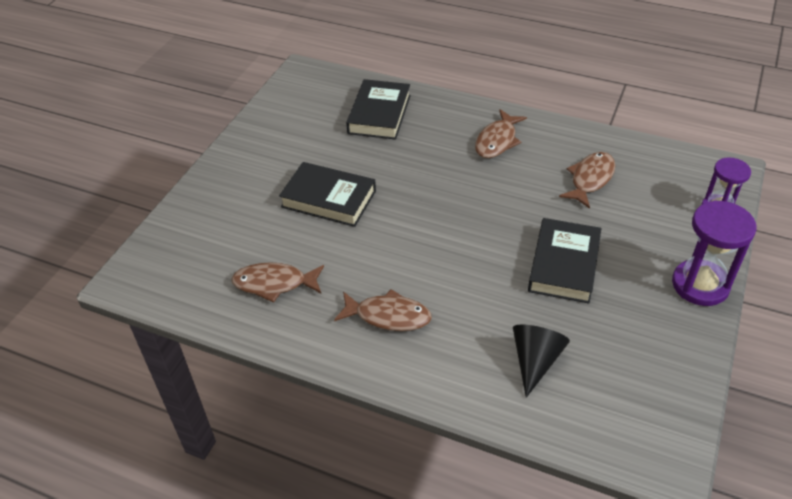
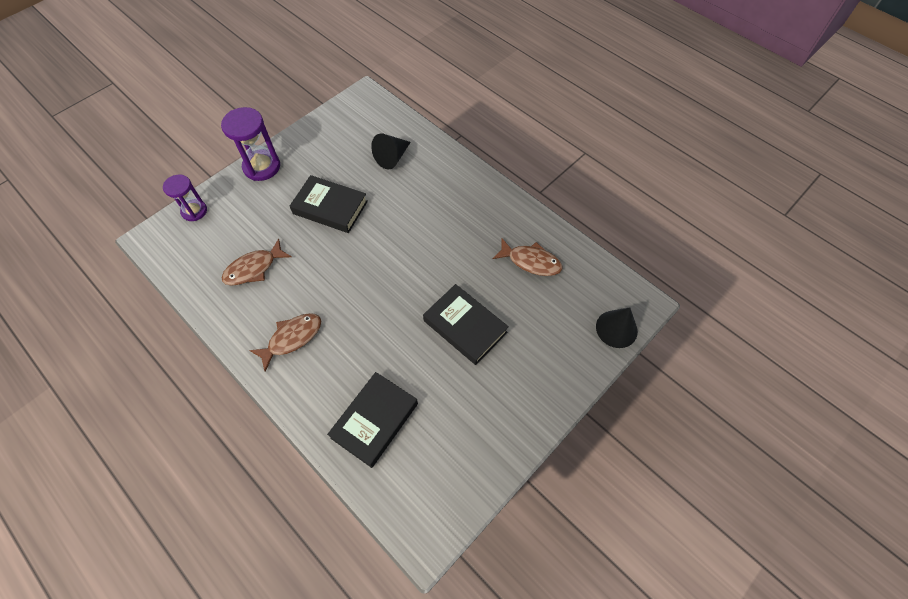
camera: 160 degrees left, 15 degrees up
(156, 246) = (616, 329): none -> black cone
(388, 316) = (463, 212): brown fish -> none
(564, 265) = (330, 207): black book -> black book turned 75 degrees clockwise

